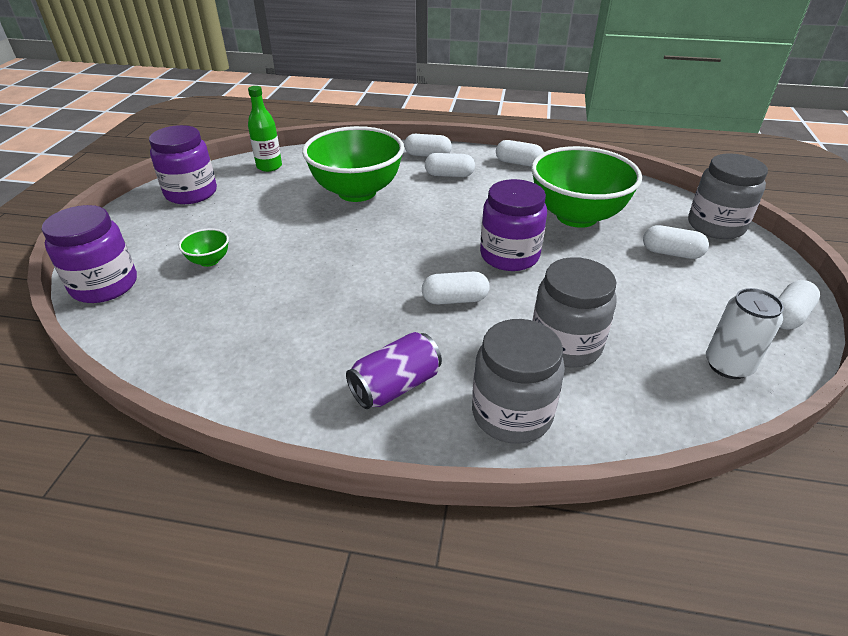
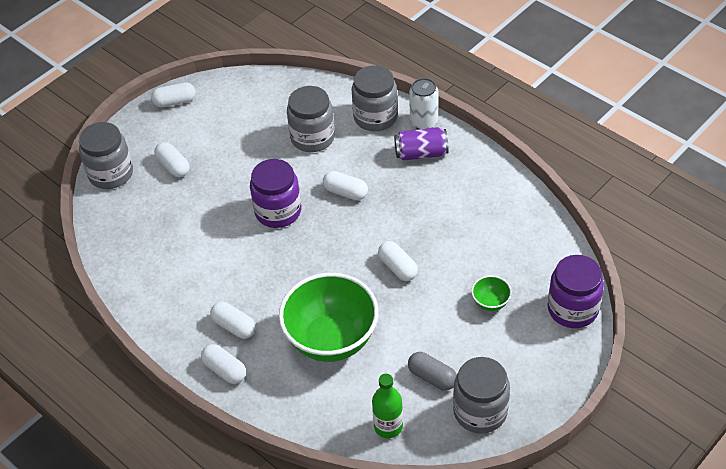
camera: 145 degrees left, 10 degrees up
(191, 193) = (480, 411): purple jar -> grey jar
(246, 198) = (432, 377): none -> grey capsule
(518, 163) = (158, 315): white capsule -> white capsule (397, 267)
(576, 216) = (190, 226): green bowl -> none
(728, 365) = (246, 94): white can -> white can (424, 122)

